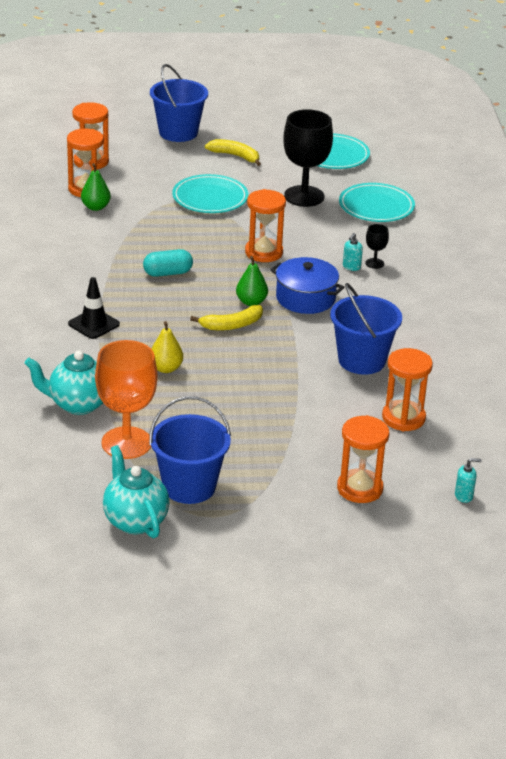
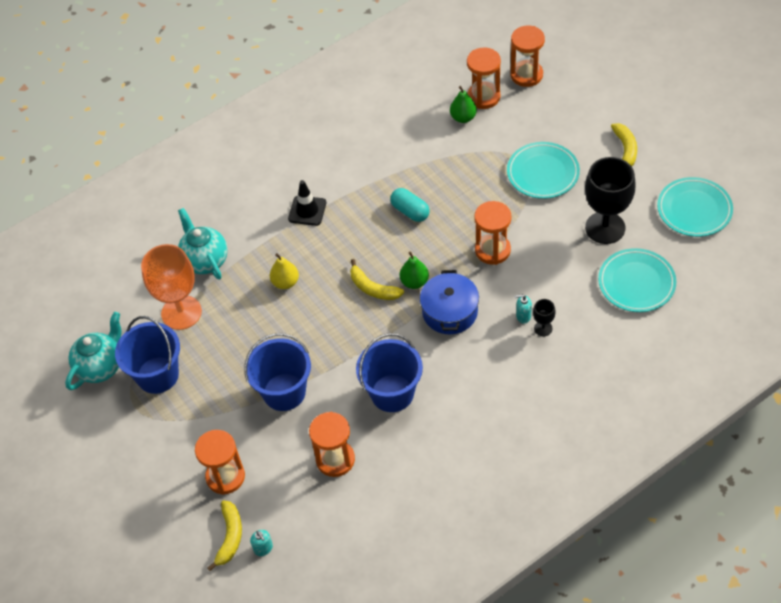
camera: 65 degrees right, 20 degrees up
(178, 132) = (626, 95): blue bucket -> blue bucket (284, 392)
(432, 511) = (230, 537): none -> yellow banana

